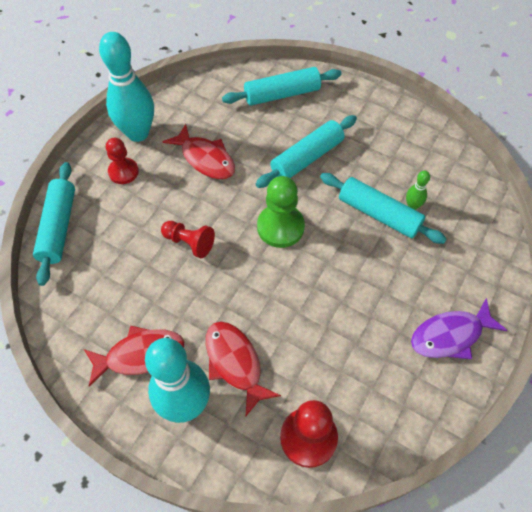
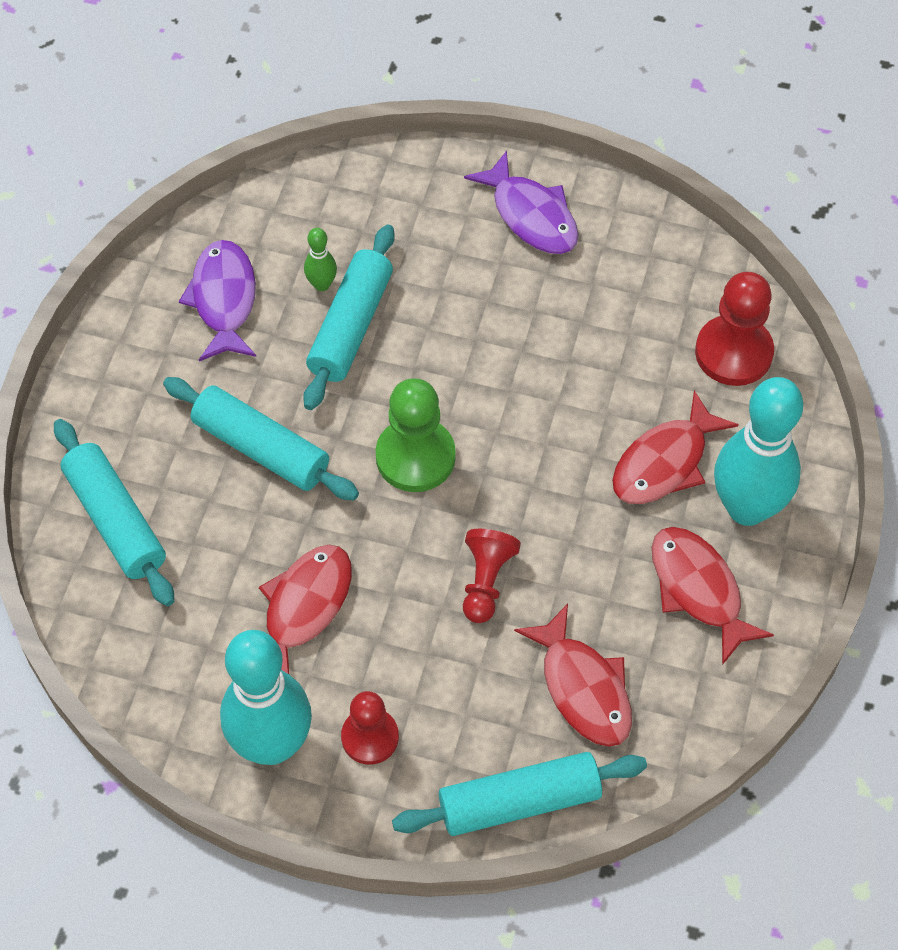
camera: 105 degrees left, 0 degrees up
(106, 274) = (583, 688): none -> red fish
(410, 158) = (224, 299): none -> purple fish

